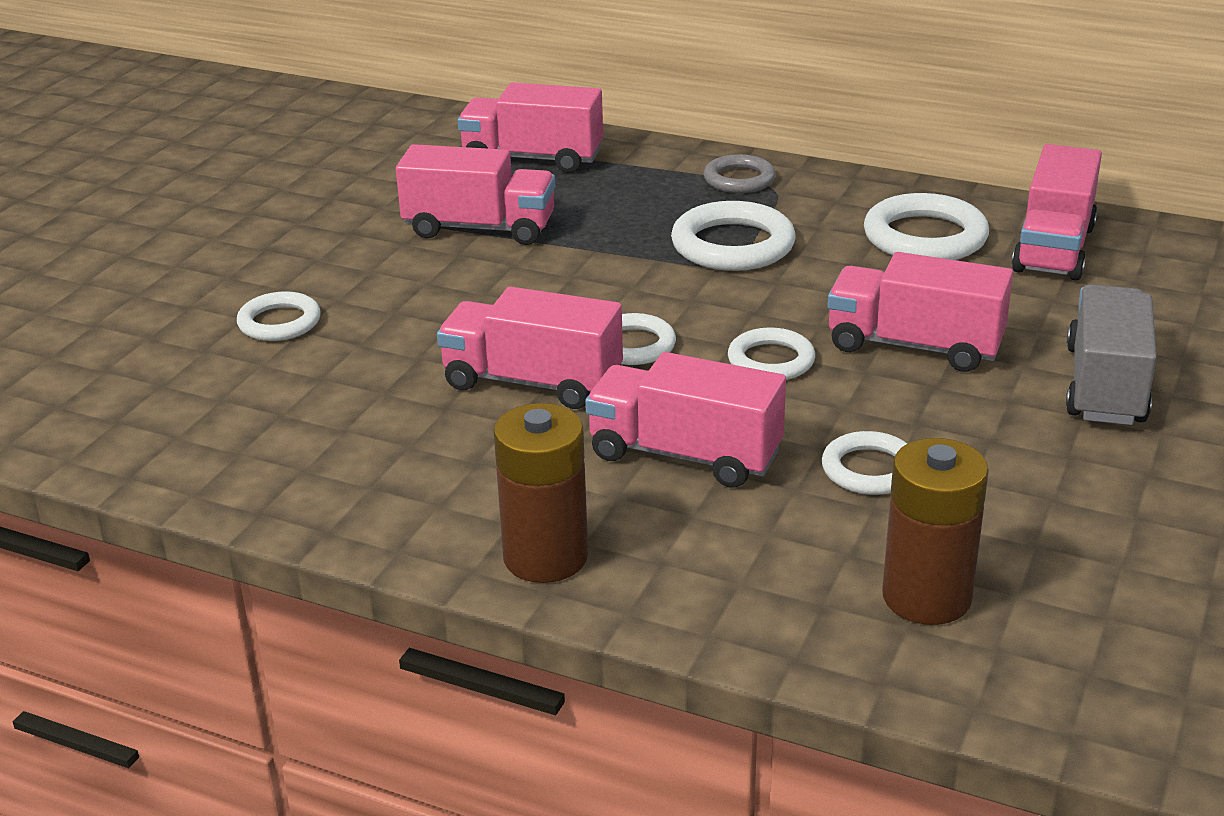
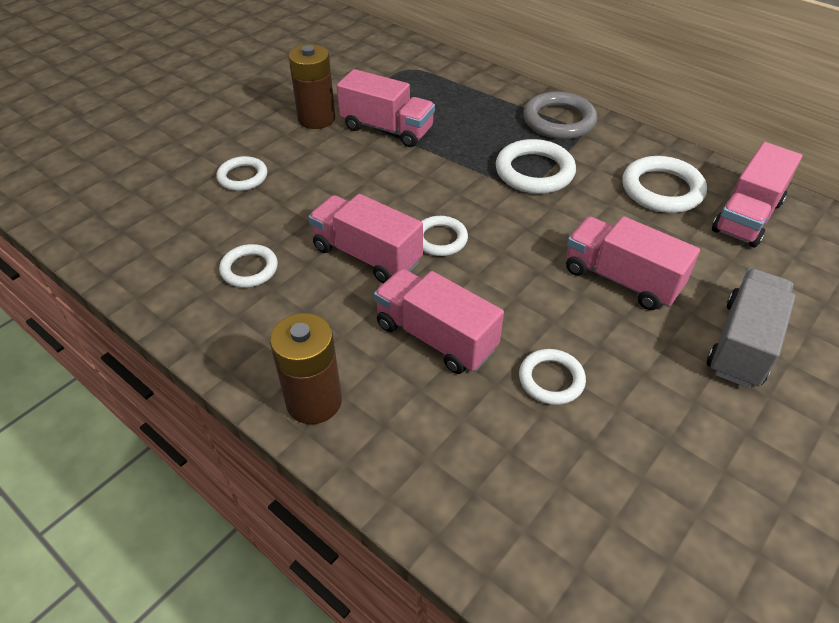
camera: 15 degrees right, 15 degrees up
(532, 158) = (440, 82): pink truck -> none
(739, 179) = (559, 121): grey ring -> grey ring, size x1.60
(771, 361) = (522, 271): white ring -> white ring (249, 269)
(926, 597) = (547, 505): brown battery -> brown battery (316, 119)

